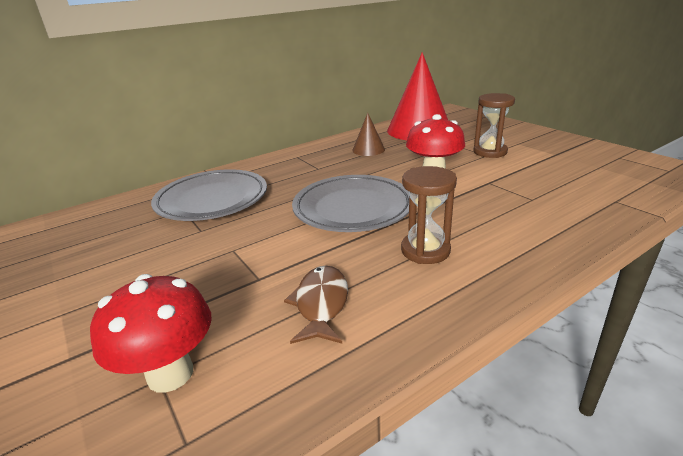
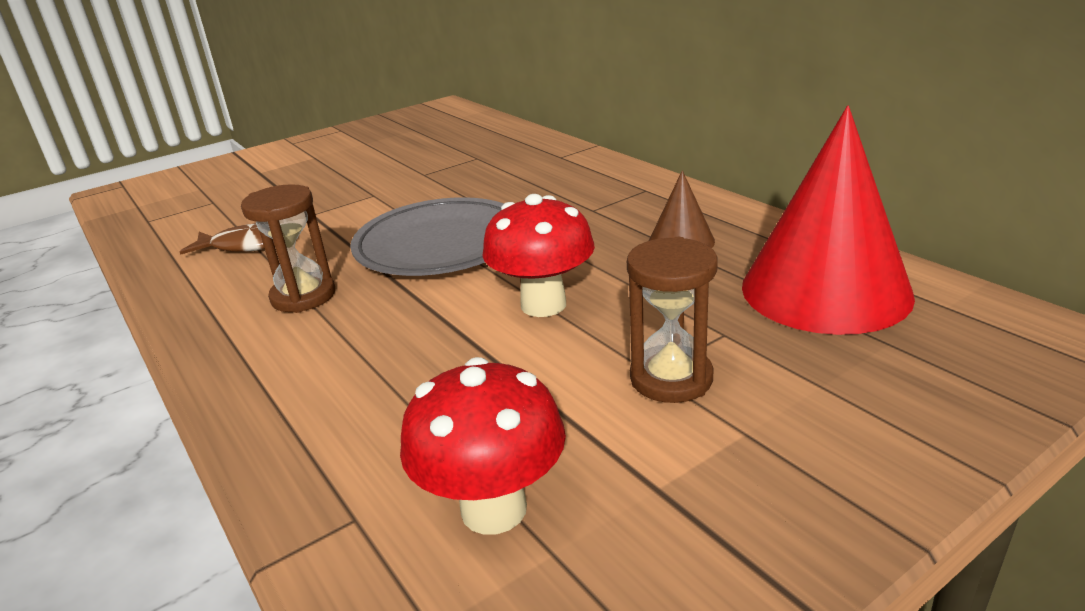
camera: 90 degrees right, 0 degrees up
(170, 374) = (213, 204): red mushroom -> red mushroom (493, 509)
(212, 200) = (497, 165): grey plate -> none

